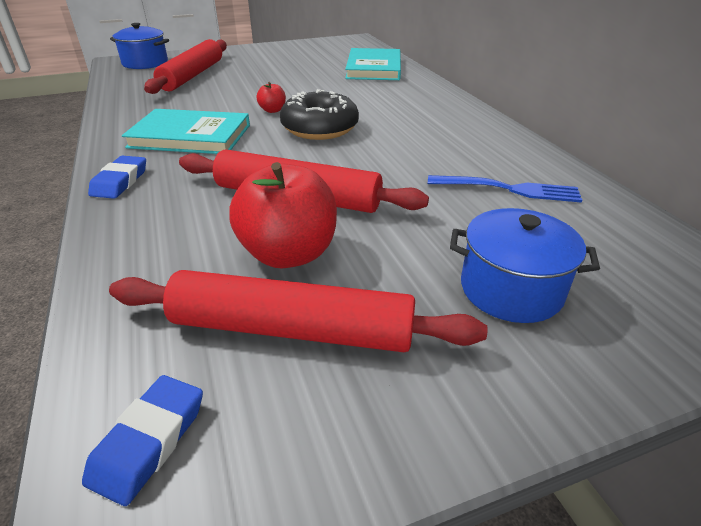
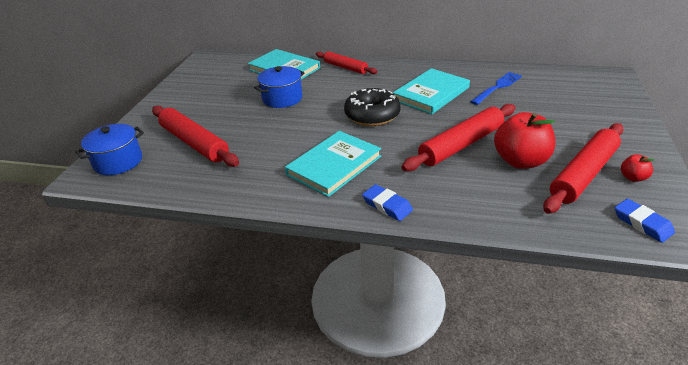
camera: 55 degrees left, 0 degrees up
(272, 110) = (321, 124): red apple -> red apple (633, 178)
(419, 90) = (345, 67): none -> red rolling pin
(419, 148) = (431, 94): none -> turquoise book
(511, 289) = (579, 116): blue pot -> blue pot (282, 98)

